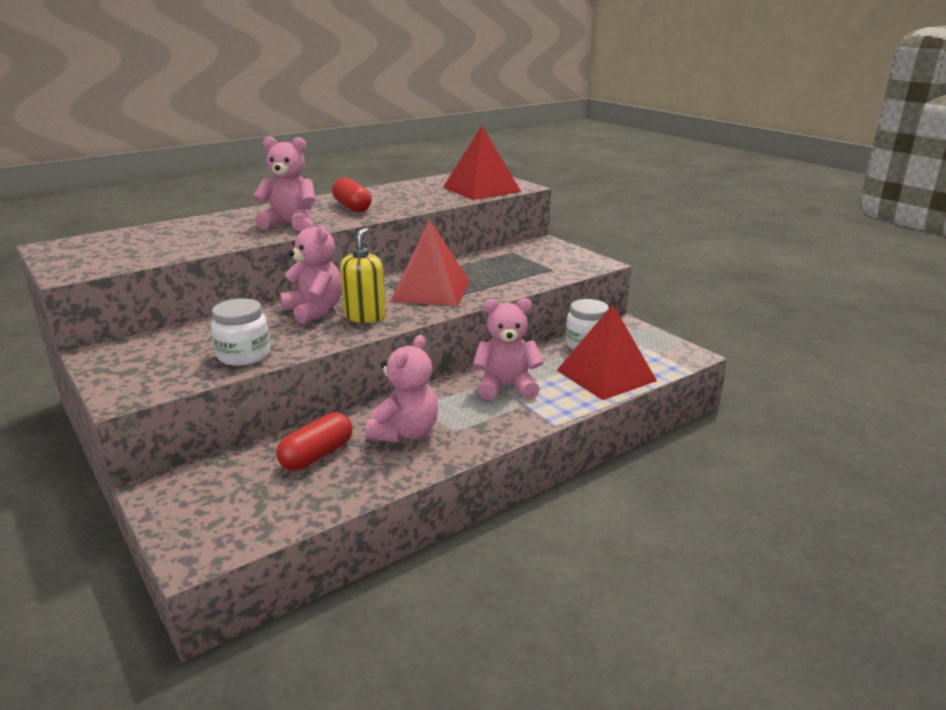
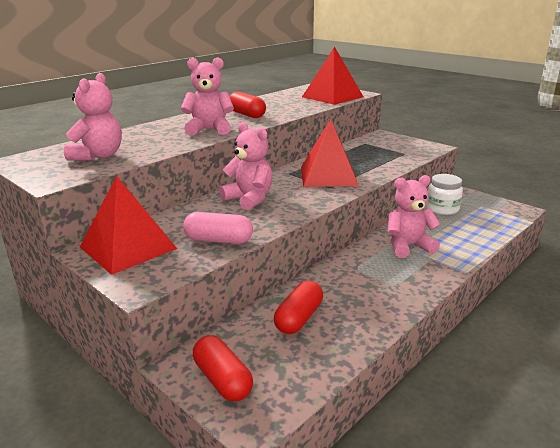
camera: 10 degrees left, 0 degrees up
(192, 509) = (223, 380): none -> red capsule
(244, 355) = (218, 240): white jar -> pink capsule
(365, 317) = (293, 200): yellow soap dispenser -> none
(405, 433) = (357, 291): pink teddy bear -> pink teddy bear (98, 156)
(606, 375) = (474, 230): red pyramid -> red pyramid (128, 247)

